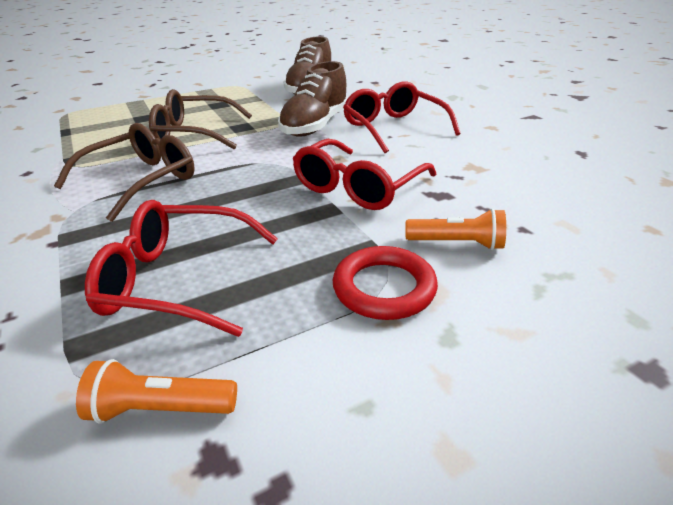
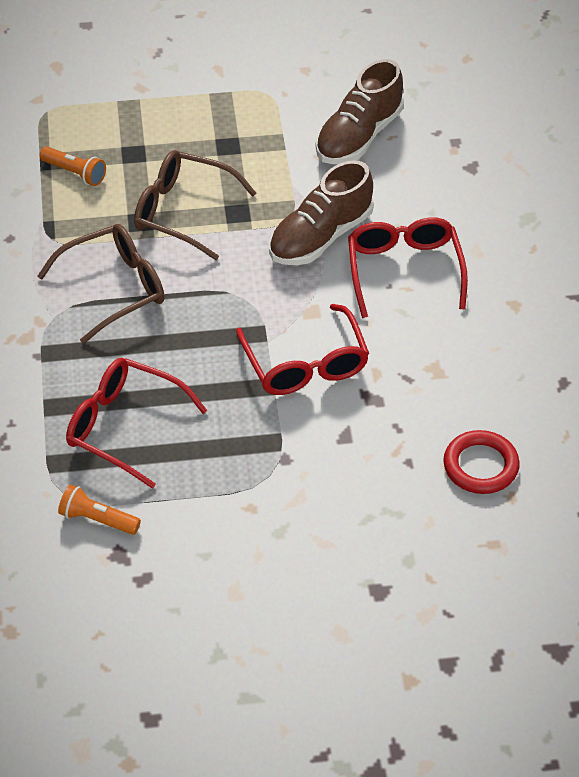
camera: 20 degrees right, 15 degrees up
(357, 188) = (305, 364): red glasses -> red glasses turned 75 degrees counterclockwise
(384, 288) = (262, 481): red ring -> red ring (480, 466)
(457, 243) = (343, 459): orange flashlight -> orange flashlight (75, 173)

